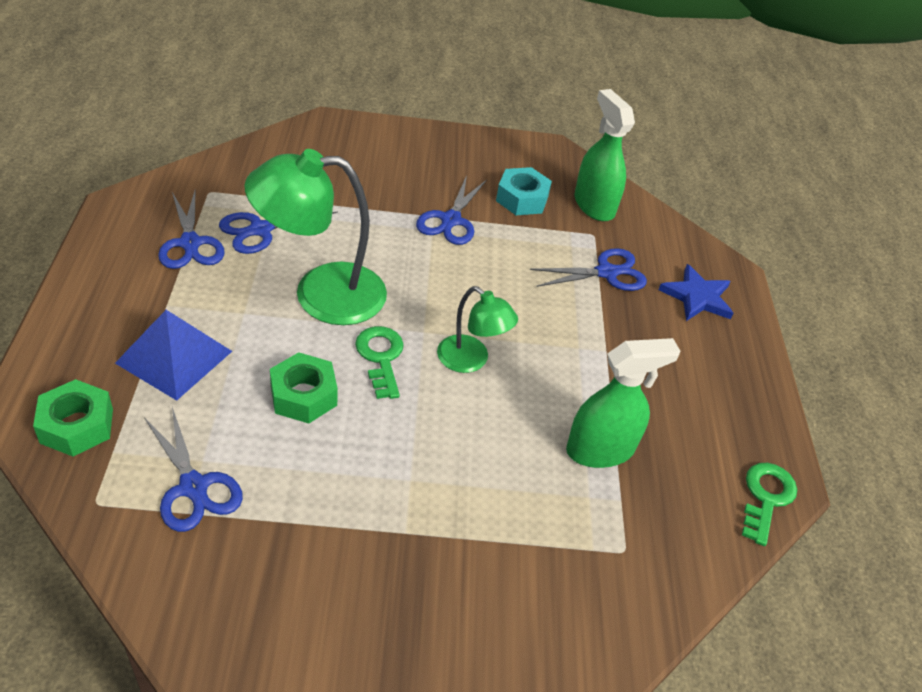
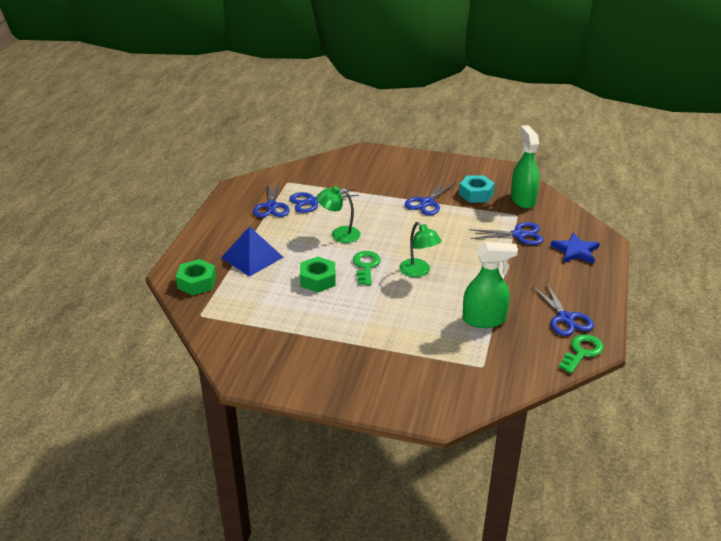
camera: 20 degrees right, 10 degrees down
(193, 487) = (250, 314): blue scissors -> blue scissors (565, 318)
(321, 294) = (339, 234): green lamp -> green lamp, size x0.55

